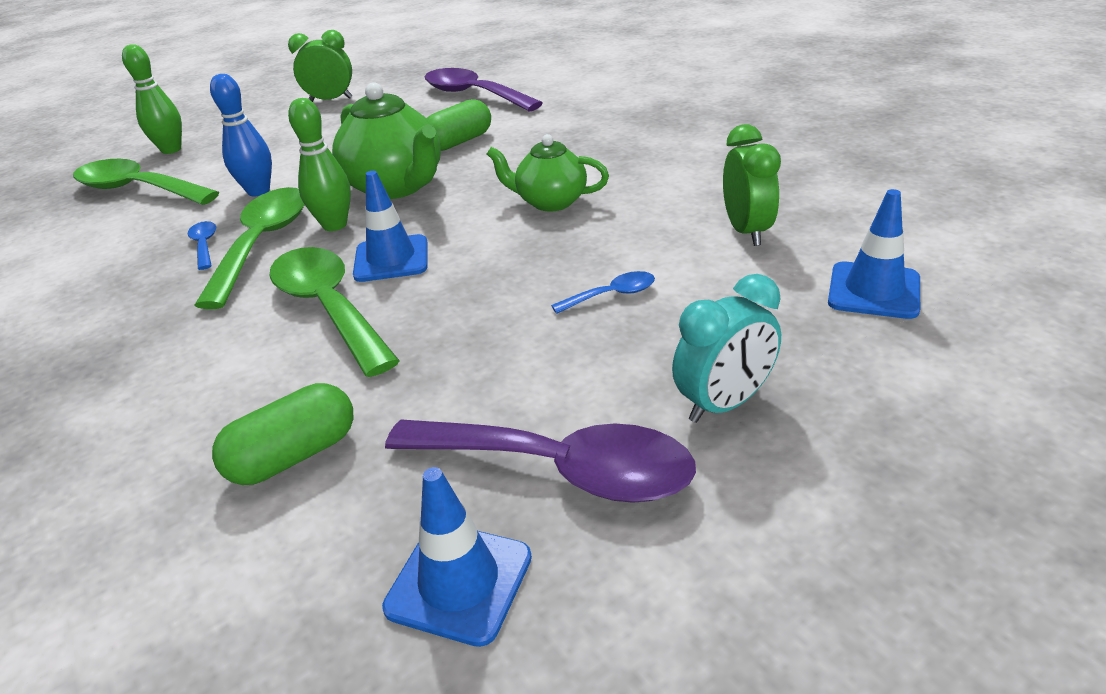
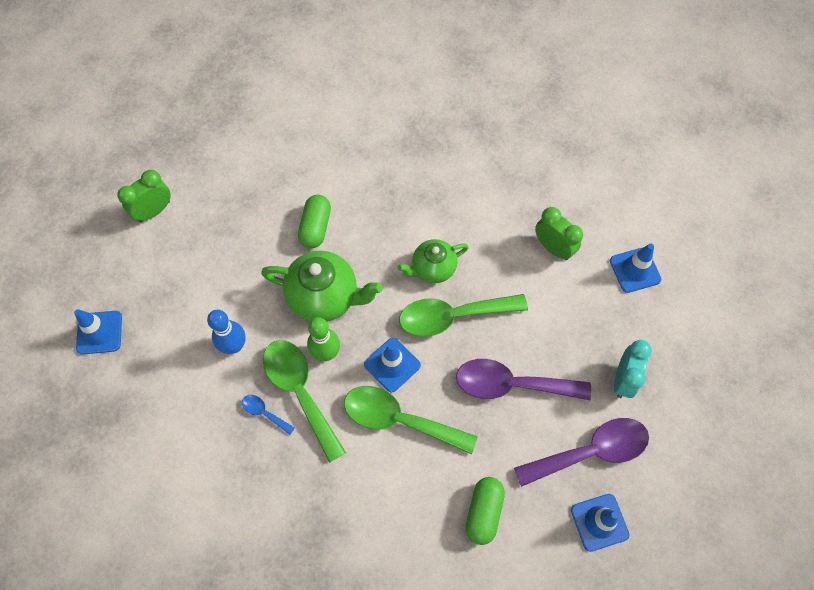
camera: 40 degrees left, 30 degrees up
(137, 189) = (138, 387): green spoon -> green spoon (452, 316)
(171, 150) = (99, 332): green bowling pin -> blue traffic cone
(473, 95) = (265, 159): purple spoon -> purple spoon (511, 384)
(612, 295) = (528, 333): blue spoon -> none

